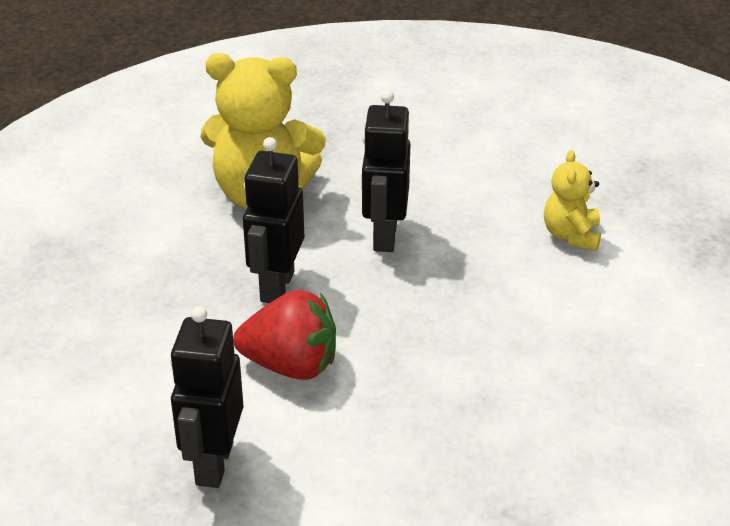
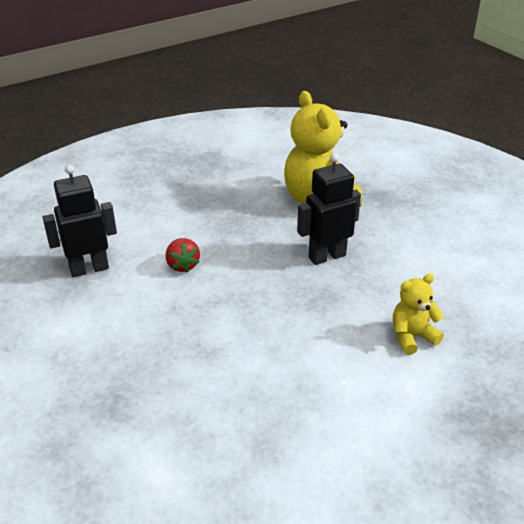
camera: 60 degrees right, 0 degrees up
(276, 286) = (243, 235): black robot -> none
(291, 365) = (182, 265): red strawberry -> red strawberry, size x0.61

